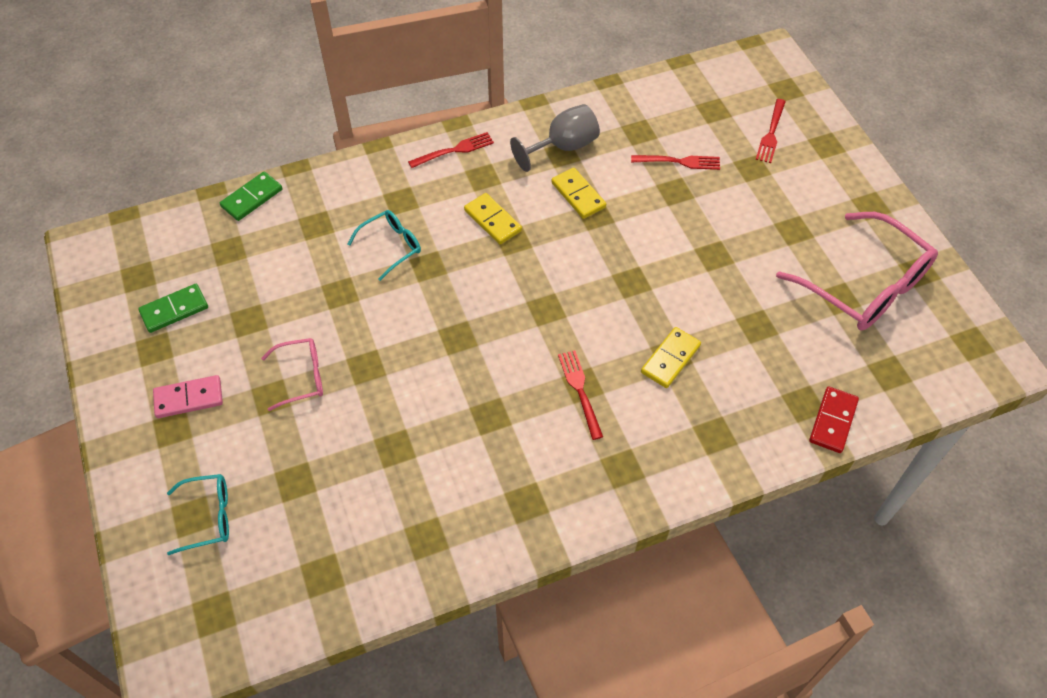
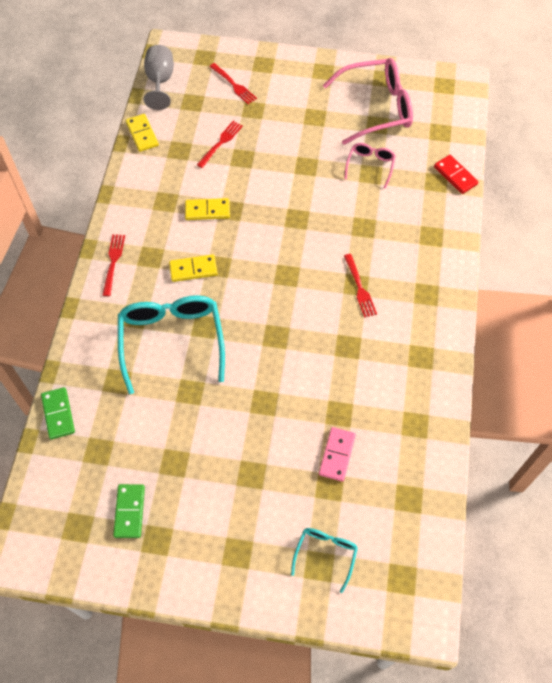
camera: 60 degrees left, 5 degrees up
(189, 398) = (218, 531): pink domino -> pink domino (337, 455)
(301, 377) = (247, 447): pink glasses -> pink glasses (370, 166)
(391, 246) = (172, 341): turquoise glasses -> turquoise glasses, size x1.97
(563, 147) = (160, 198): grey goblet -> grey goblet (160, 82)
(580, 391) = (359, 288): red fork -> red fork turned 120 degrees counterclockwise
(670, 359) = (366, 229): yellow domino -> yellow domino (142, 134)

